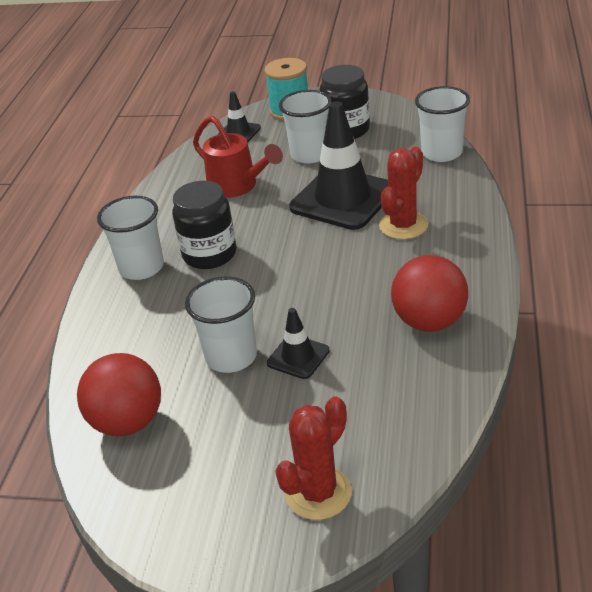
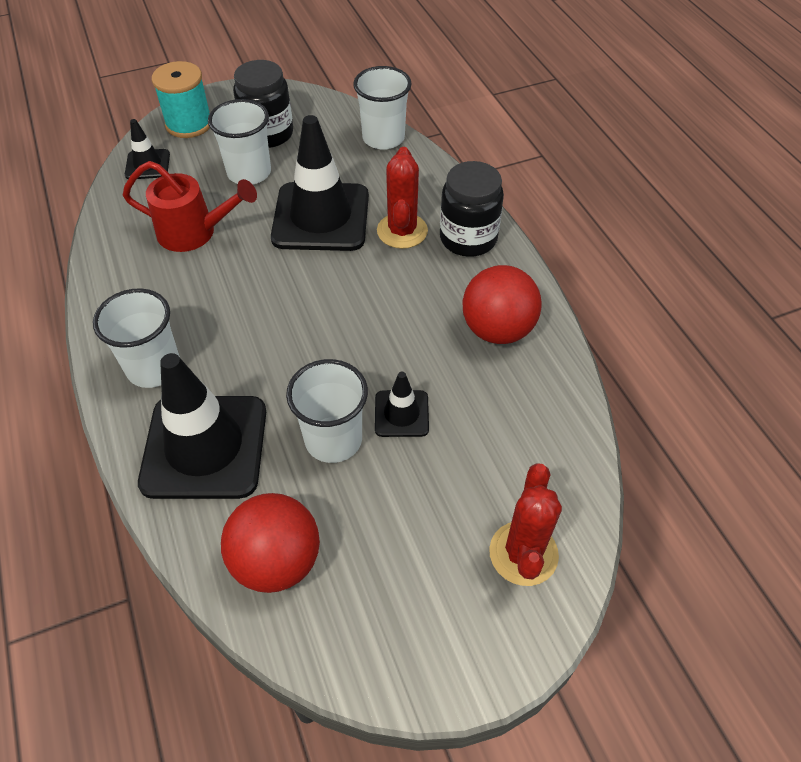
camera: 35 degrees left, 15 degrees up
(136, 330) = (205, 447): none -> black traffic cone
(209, 254) = (222, 326): black jar -> black jar (468, 238)

